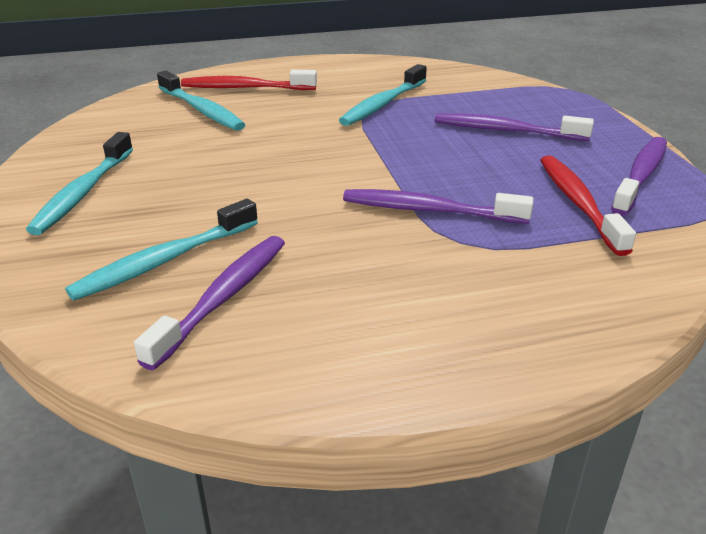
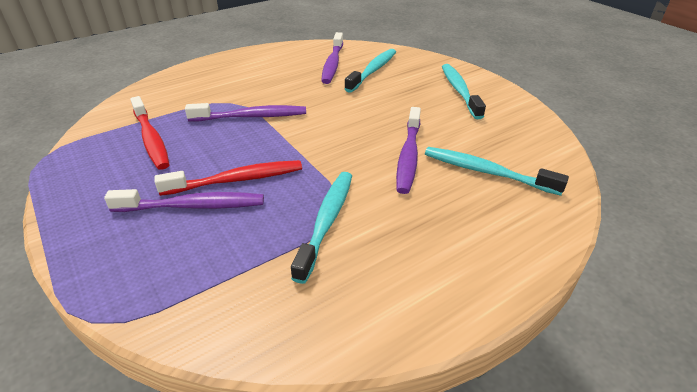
camera: 160 degrees right, 5 degrees up
(245, 88) = (488, 216): red toothbrush -> red toothbrush (237, 180)
(641, 176) = (88, 173): purple toothbrush -> purple toothbrush (408, 156)

